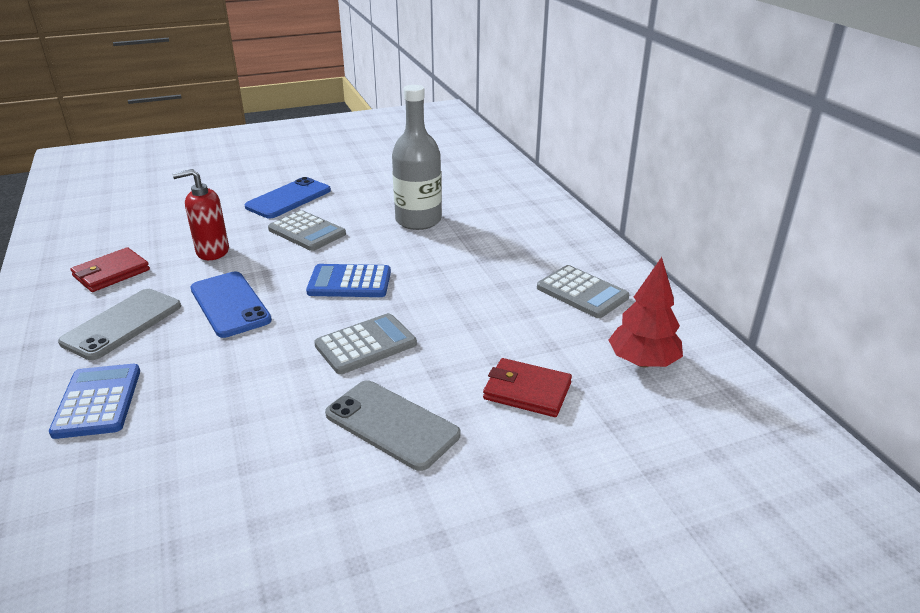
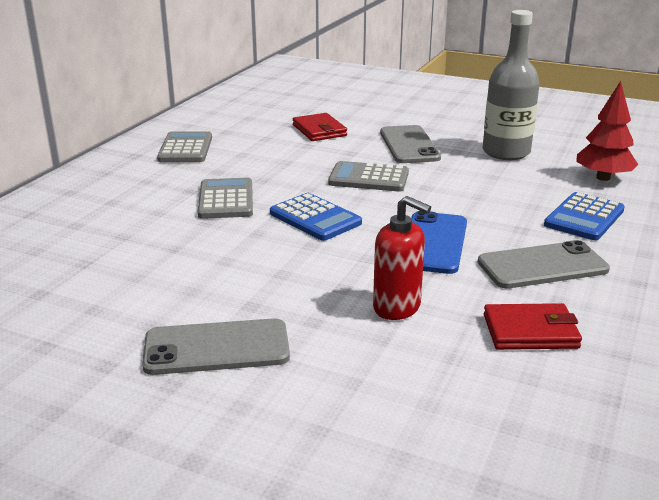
camera: 135 degrees left, 5 degrees down
(288, 199) = (216, 348): blue phone -> grey phone
(307, 232) = (272, 284): grey calculator -> grey calculator (226, 200)
(418, 220) = (156, 244): grey bottle -> grey bottle (506, 152)
(642, 362) = (240, 118): red tree -> red tree (603, 178)

